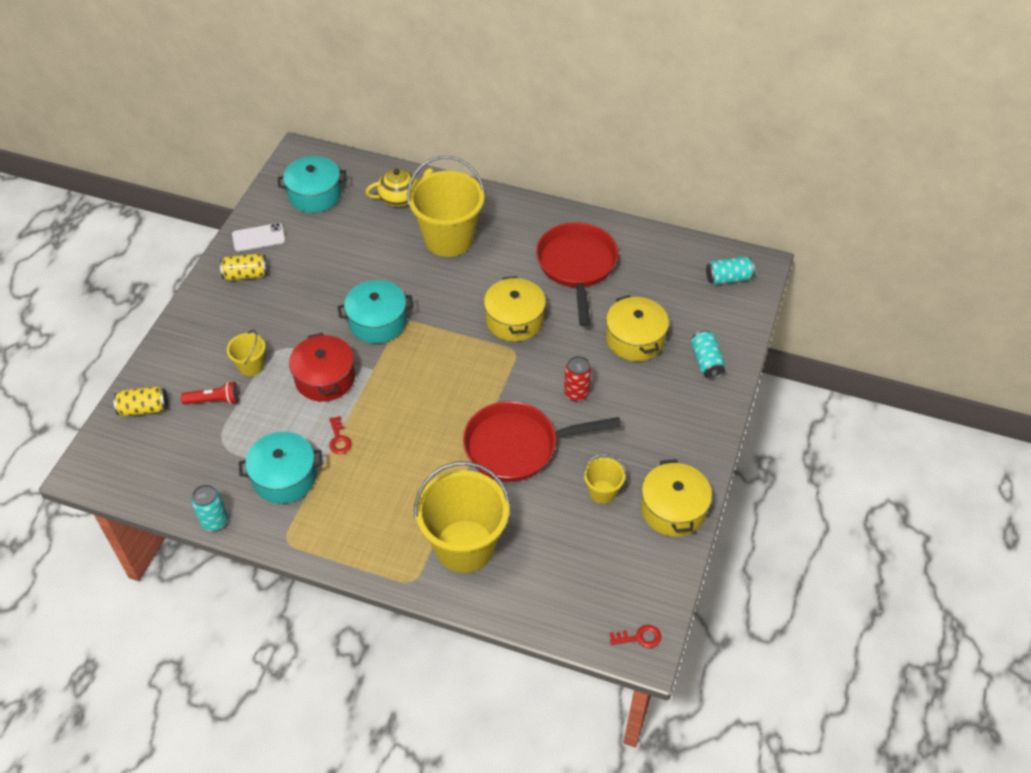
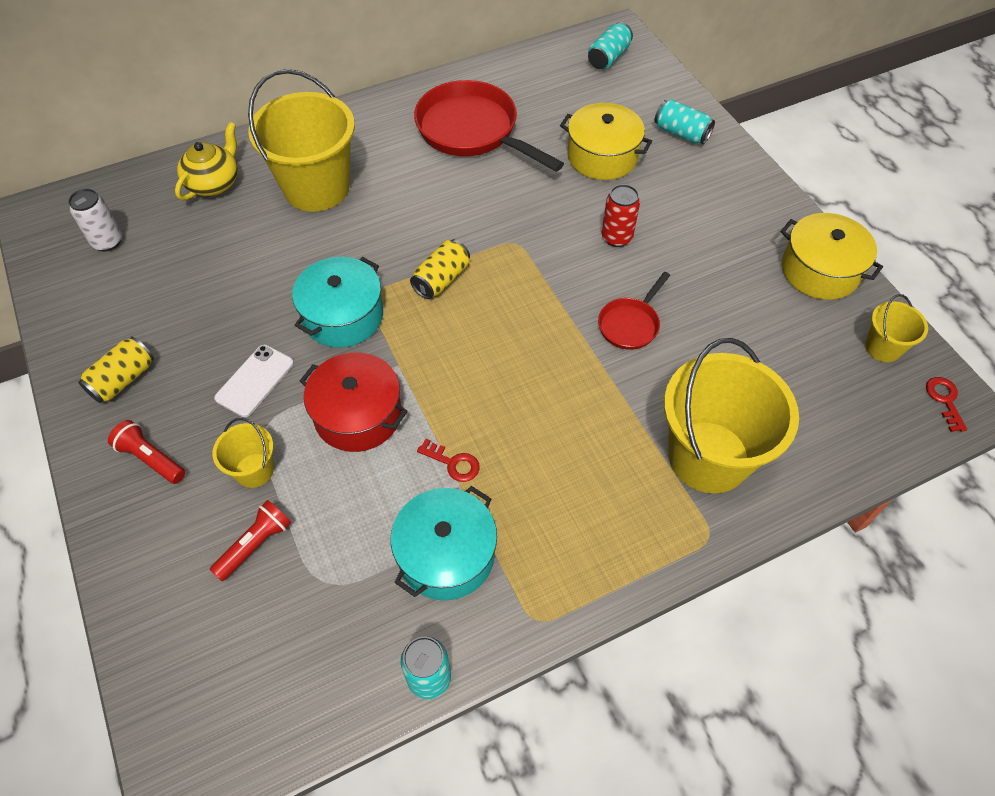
camera: 45 degrees left, 5 degrees up
(144, 408) = (173, 631): yellow can -> yellow can (441, 279)
(216, 324) = (151, 458): none -> red flashlight
(258, 238) = (90, 330): white phone -> white phone (255, 381)
(315, 194) = (107, 242): turquoise pot -> white can
(514, 320) = (477, 215): yellow pot -> none
(517, 446) = (630, 324): red pan -> red pan, size x0.51
(602, 492) = (750, 303): yellow bucket -> yellow bucket (883, 347)
(639, 637) = (944, 400): red key -> red key turned 45 degrees counterclockwise

